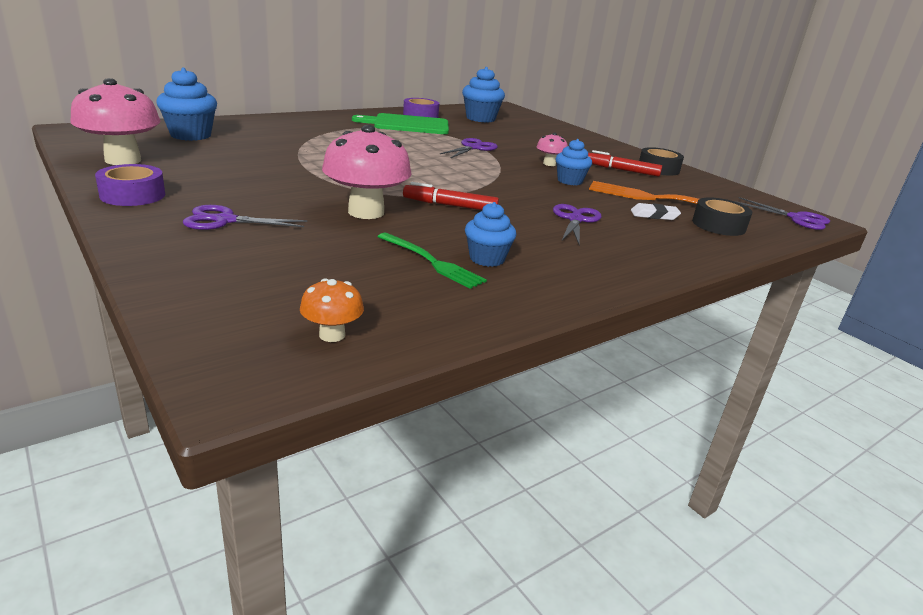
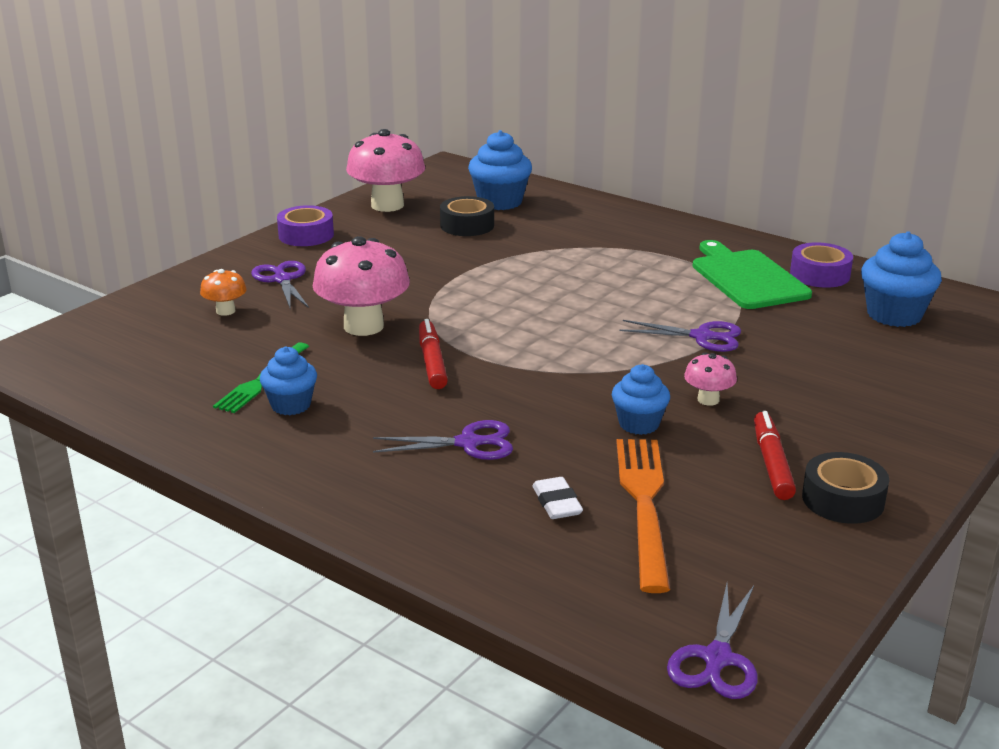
camera: 75 degrees right, 0 degrees up
(332, 335) = (96, 369): orange mushroom -> orange mushroom (225, 311)
(718, 225) = (575, 564): black tape -> black tape (467, 225)

